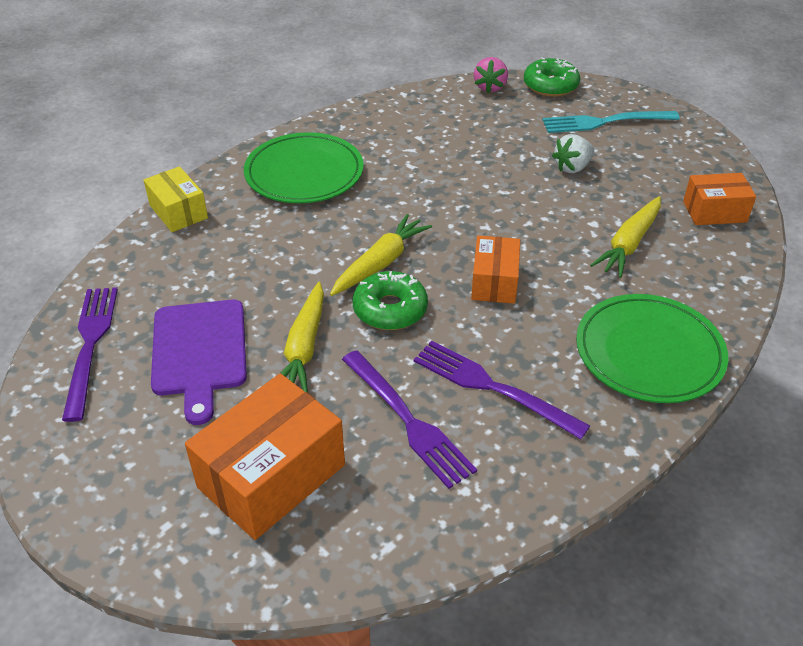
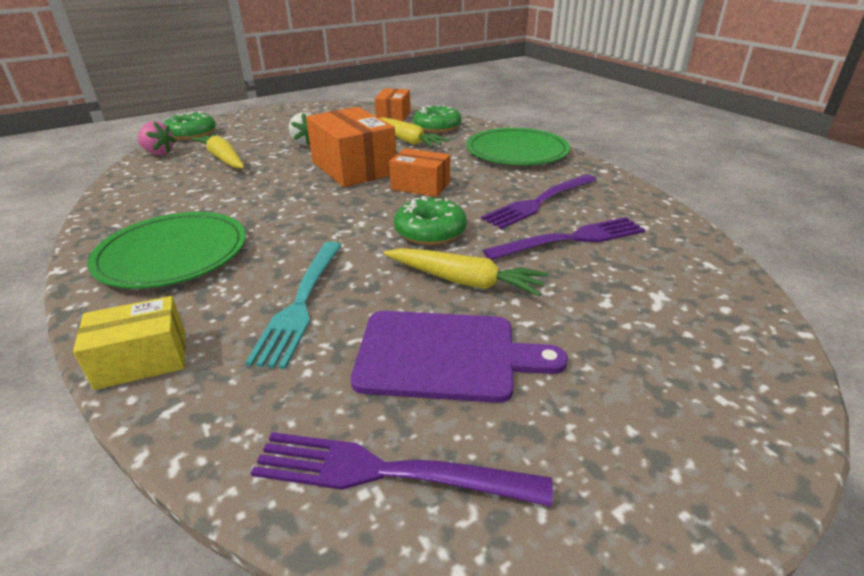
camera: 75 degrees left, 10 degrees down
(271, 476) = (640, 316): orange box -> orange box (353, 168)
(380, 263) = (363, 228): yellow carrot -> yellow carrot (223, 159)
(604, 122) = (264, 126): turquoise fork -> turquoise fork (301, 304)
(698, 260) = (437, 127): none -> green donut

